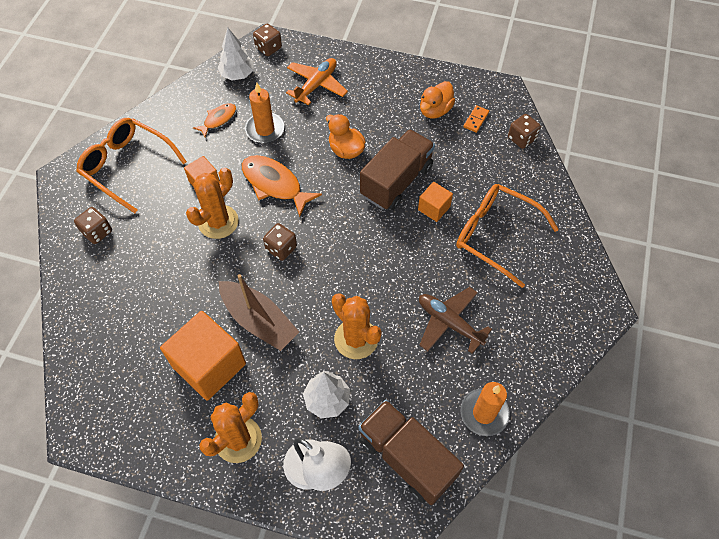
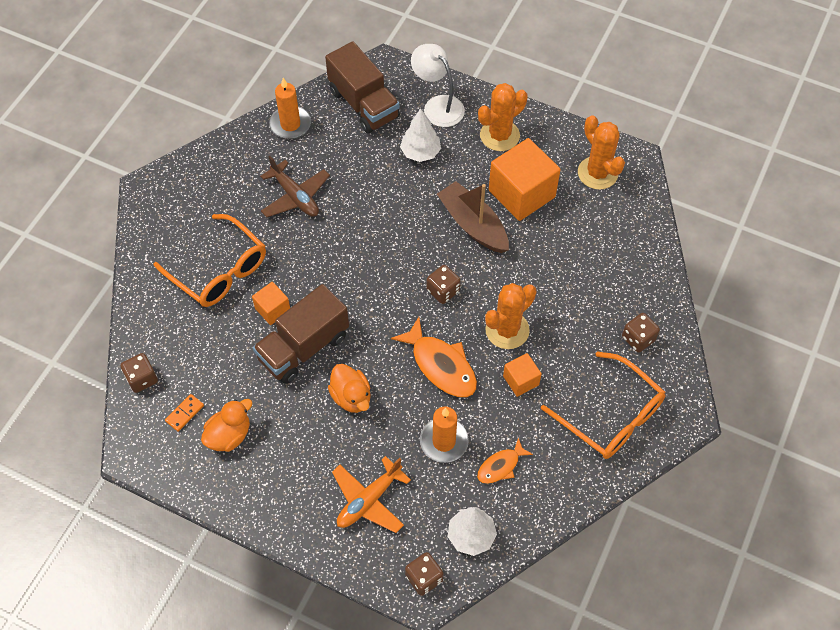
camera: 170 degrees left, 0 degrees up
(356, 339) = (385, 196): orange cactus -> orange cactus (597, 173)

